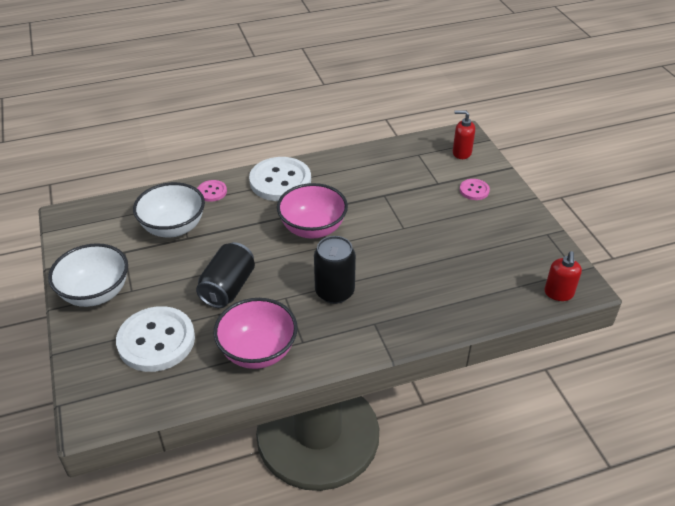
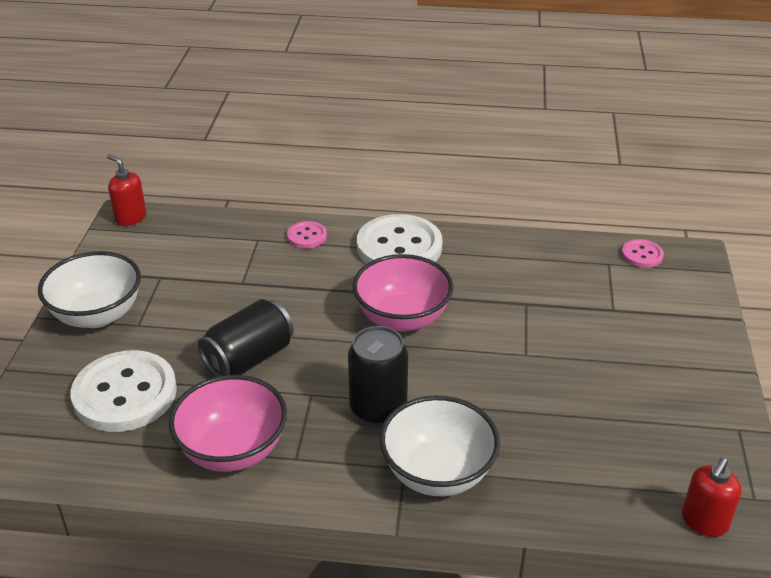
camera: 25 degrees right, 5 degrees down
(173, 227) = (234, 266): white bowl -> white bowl (437, 473)
(461, 153) = (673, 278): red soap dispenser -> red soap dispenser (130, 217)
(474, 190) = (661, 334): pink button -> pink button (642, 255)

